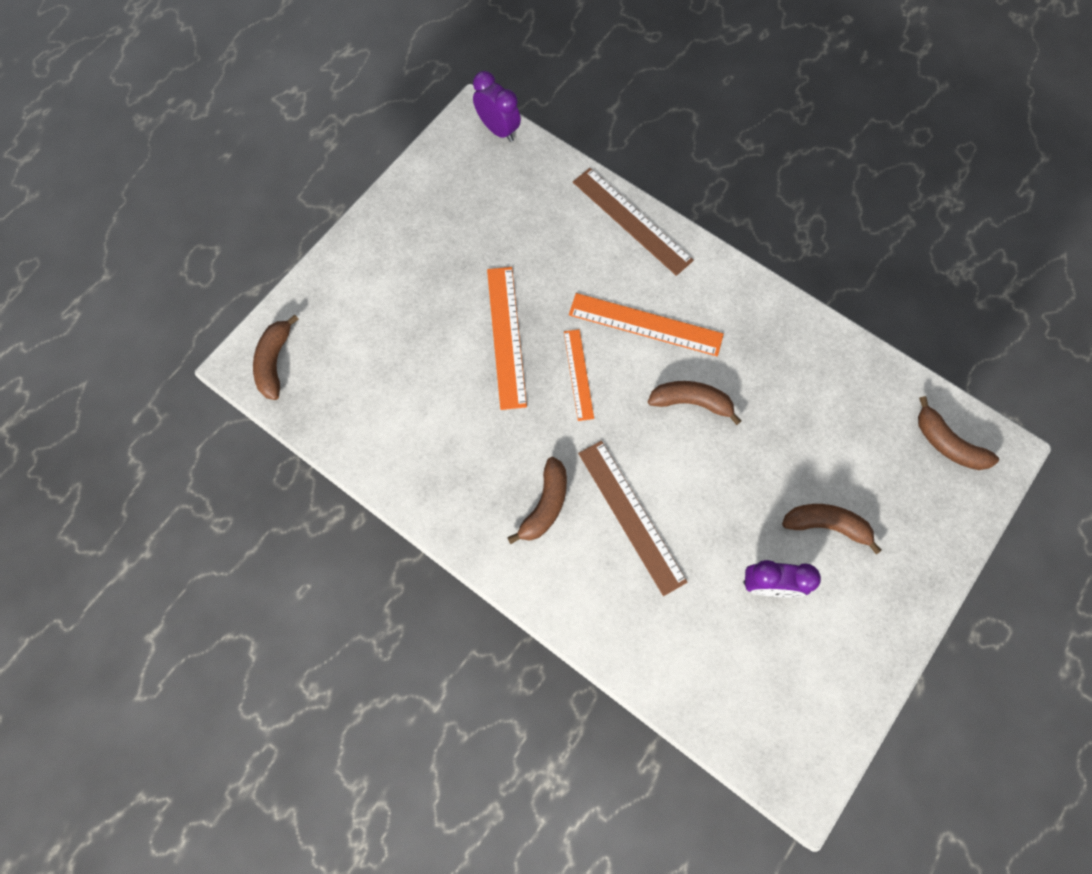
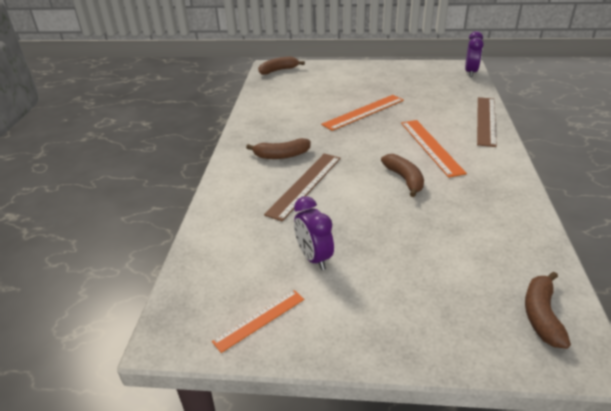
camera: 60 degrees right, 35 degrees down
(578, 374) = (371, 138): orange ruler -> orange ruler (259, 320)
(826, 525) = (389, 270): brown banana -> none

